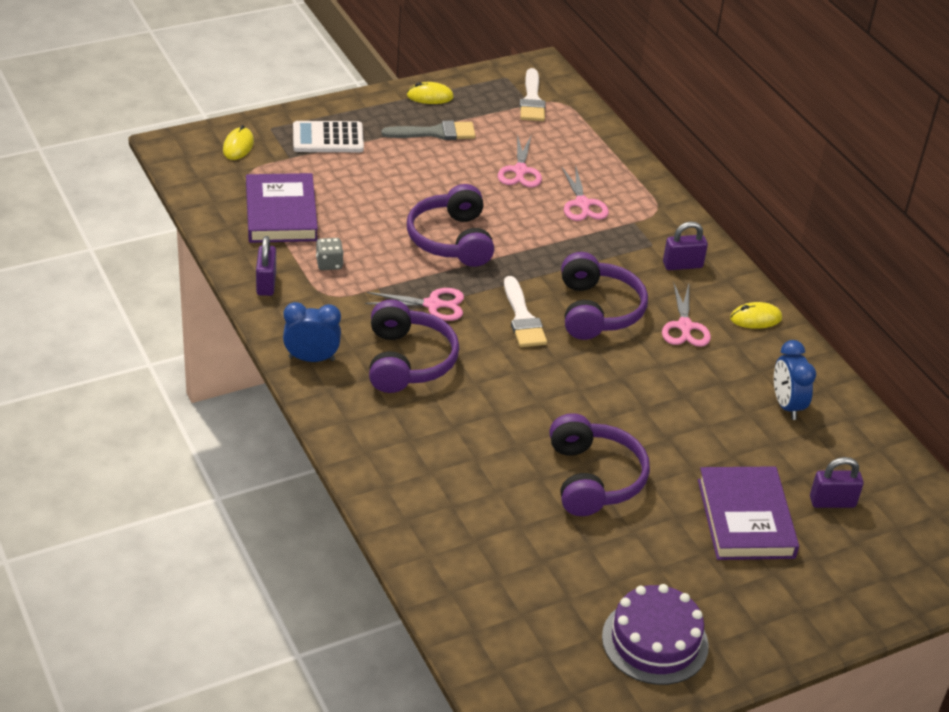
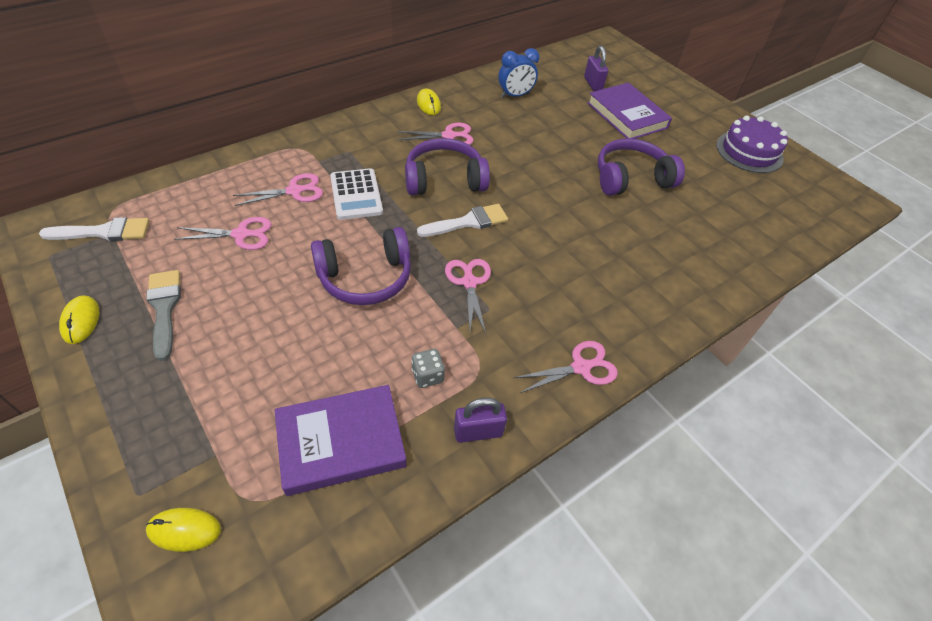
camera: 100 degrees left, 10 degrees up
(311, 358) = (581, 367): blue clock -> pink scissors
(328, 138) = (169, 417): white calculator -> white calculator (356, 194)
(408, 361) = (553, 293): purple headphones -> none
(682, 265) = (373, 136): purple padlock -> none
(745, 518) = (627, 115): purple book -> purple book turned 75 degrees clockwise

